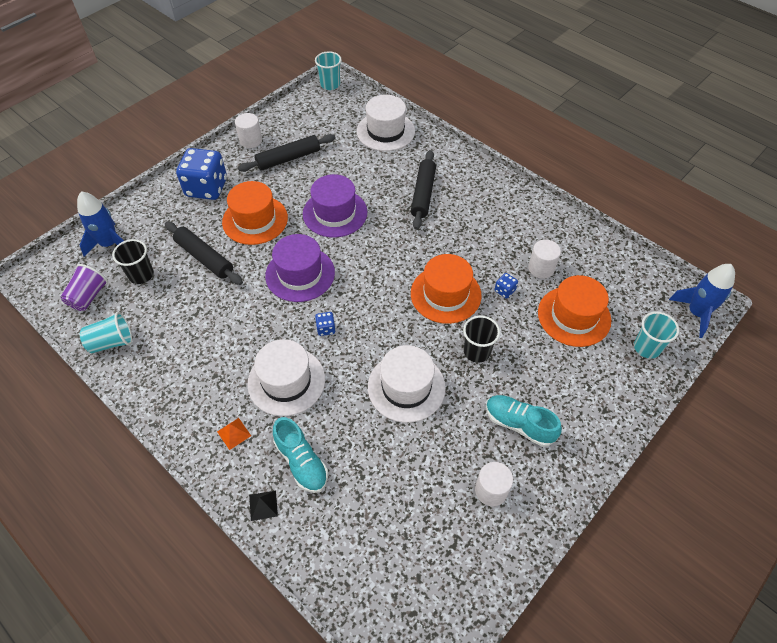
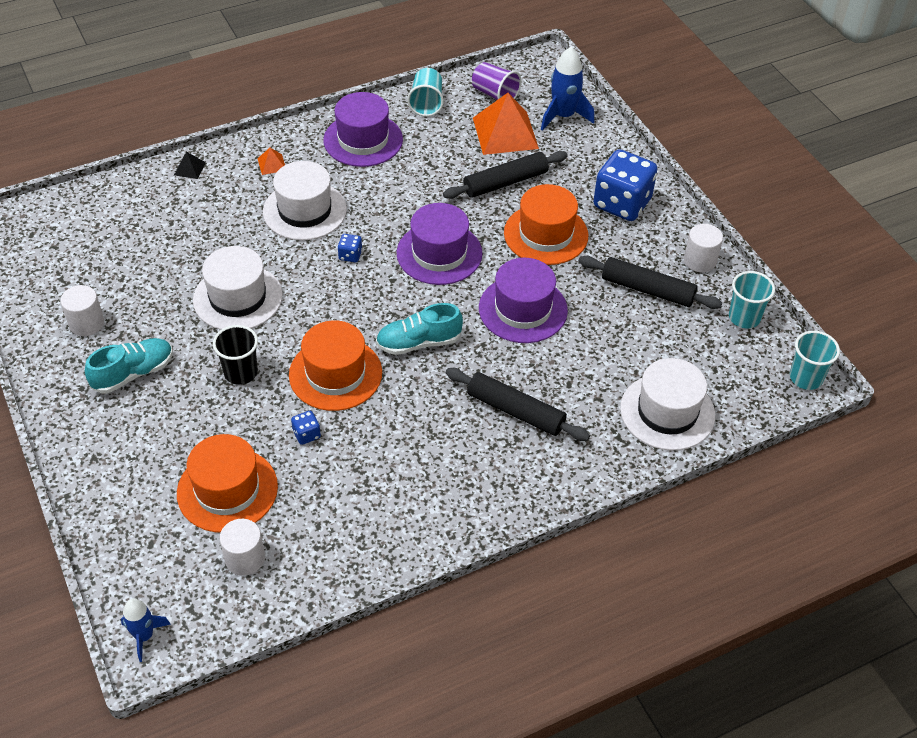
camera: 110 degrees right, 5 degrees down
(141, 275) = (505, 133): black cup -> orange pyramid
(178, 372) = (363, 140): none -> purple hat
(288, 158) = (647, 289): black rolling pin -> black rolling pin turned 60 degrees counterclockwise
(301, 462) = (212, 201): turquoise shoe -> turquoise shoe (418, 342)
(541, 268) = (318, 490): white cylinder -> white cylinder (245, 558)
(647, 347) = (136, 545): turquoise cup -> turquoise cup (744, 317)
(696, 313) = (144, 636): blue rocket -> blue rocket, size x0.63

